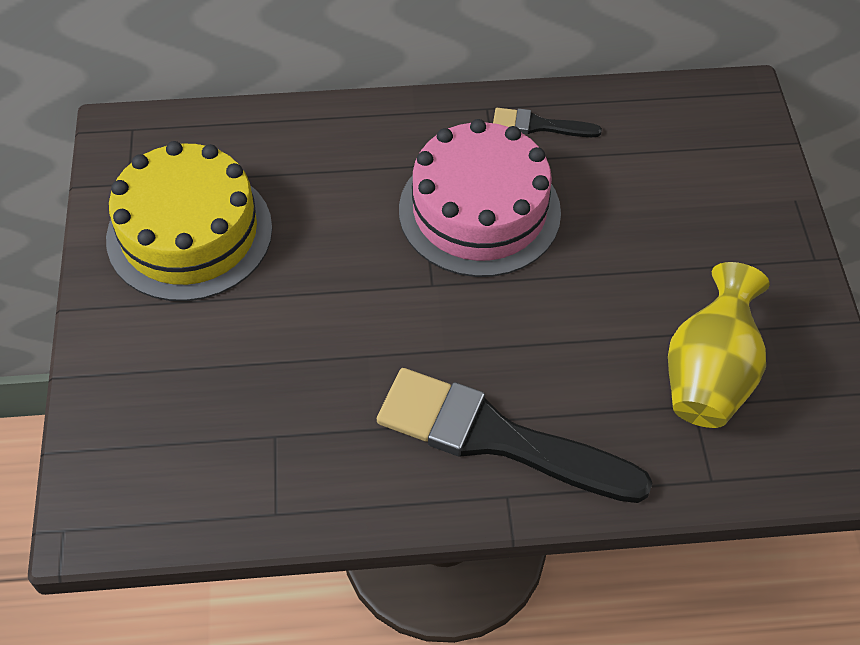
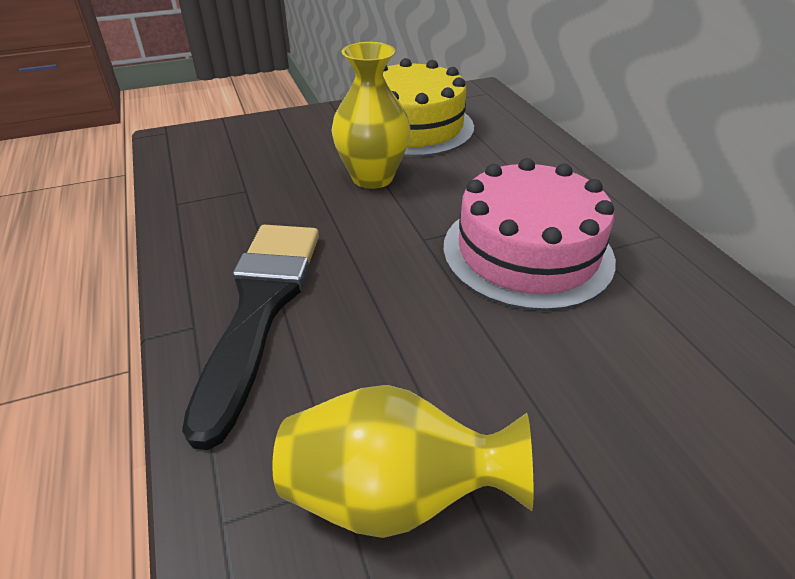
camera: 75 degrees right, 15 degrees down
(298, 302) = (372, 177): none -> yellow vase
(539, 125) = (673, 274): black brush -> none

